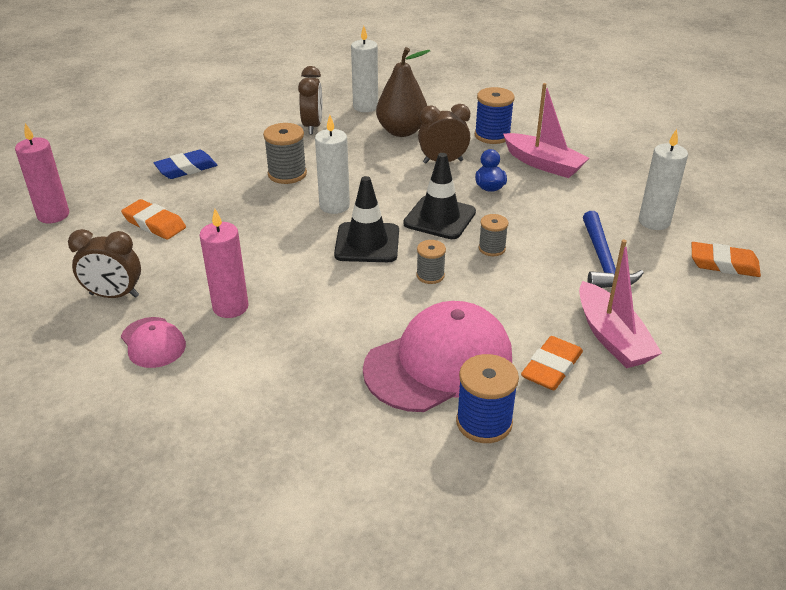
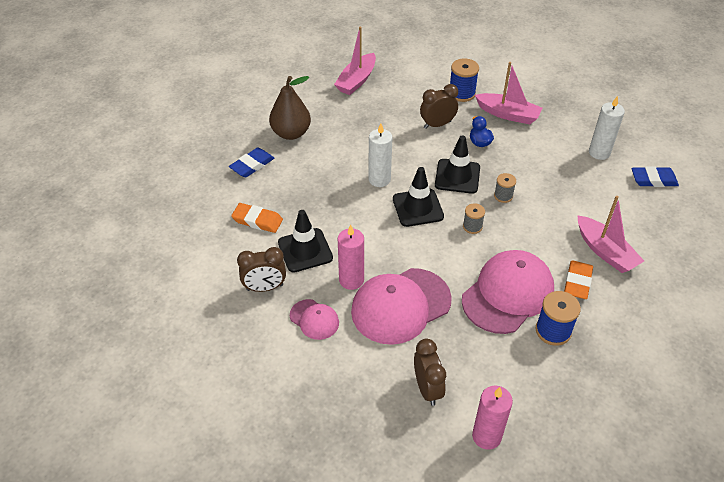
camera: 15 degrees left, 10 degrees up
(53, 215) = (176, 227): pink candle -> pink candle (486, 436)
(192, 264) = (305, 250): none -> black traffic cone
(278, 349) = (400, 306): none -> pink cap
(287, 174) = (330, 156): grey spool -> none
(312, 126) = (326, 107): brown clock -> brown clock (427, 389)
(365, 107) = (356, 81): white candle -> pink boat
(402, 131) = (395, 100): brown pear -> brown pear (291, 133)
(603, 261) = (578, 192): blue hammer -> none
(723, 264) = (653, 179): orange eraser -> blue eraser

